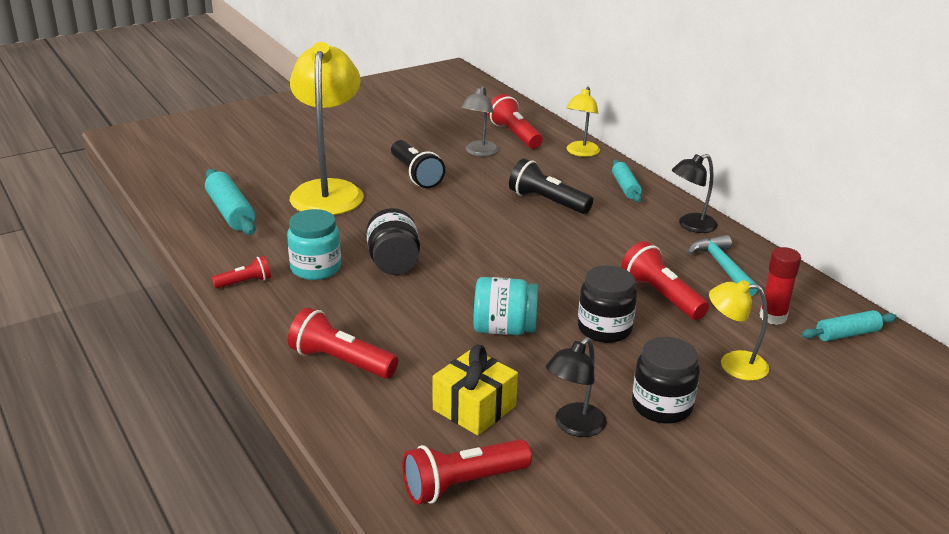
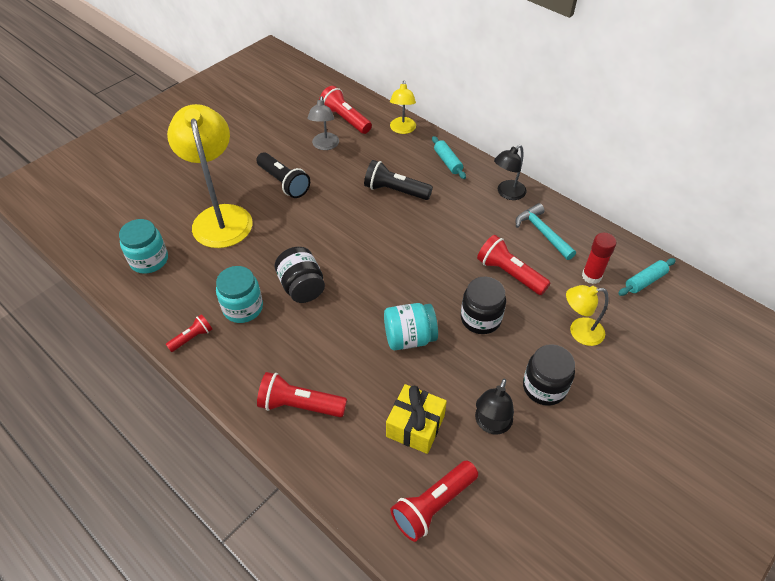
camera: 15 degrees left, 20 degrees up
(230, 212) = (149, 260): turquoise rolling pin -> turquoise jar

